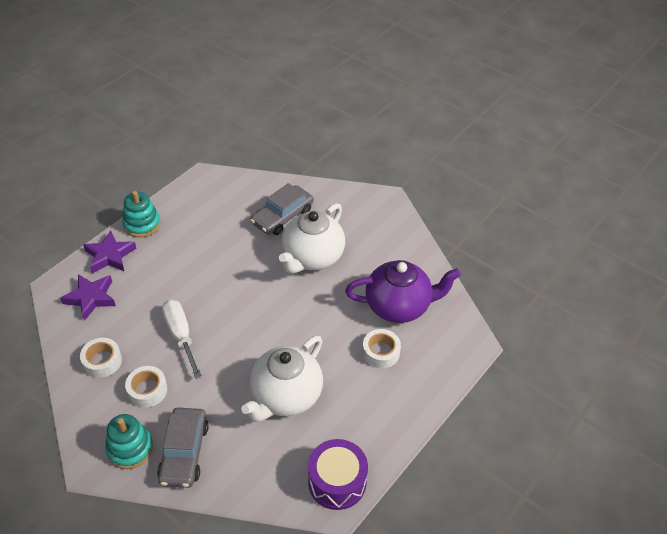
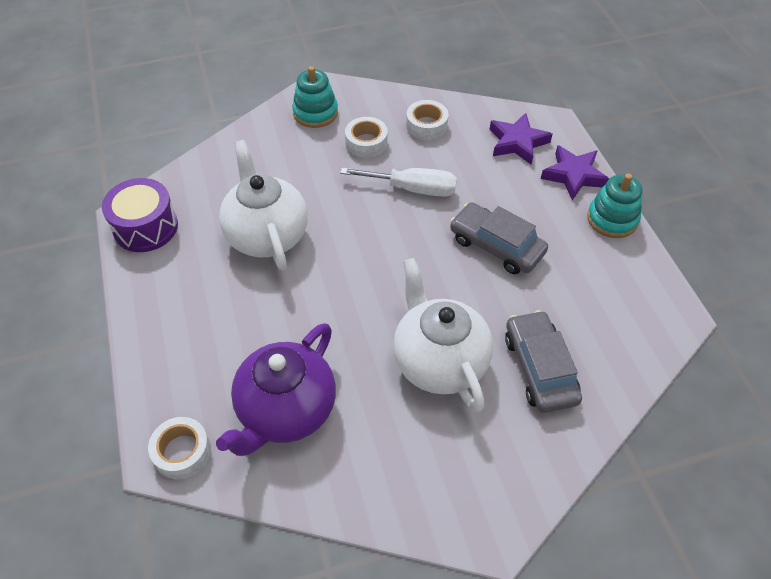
camera: 125 degrees right, 5 degrees up
(184, 452) = (279, 142): grey car -> grey car (496, 246)
(381, 352) = (241, 348): white tape -> white tape (182, 452)

